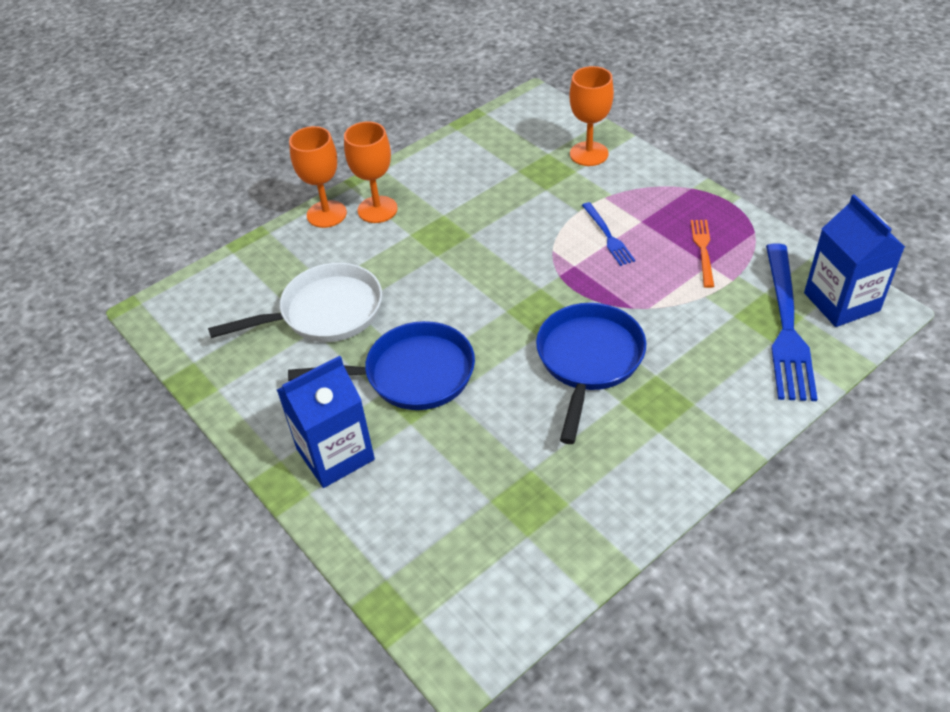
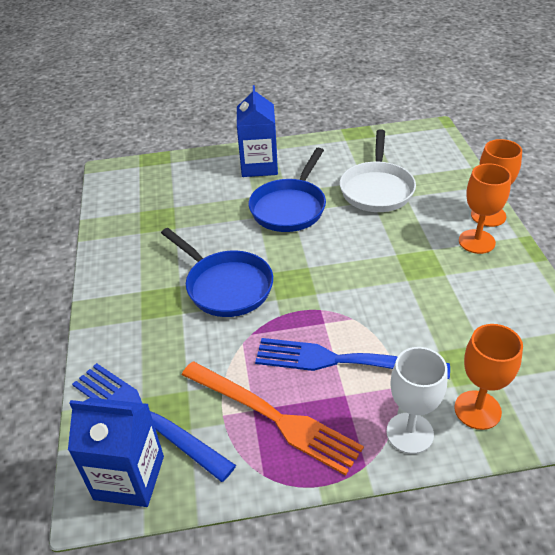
camera: 120 degrees right, 5 degrees down
(608, 236) = (343, 361): blue fork -> blue fork, size x1.98
(642, 177) = (409, 433): none -> white goblet
(703, 250) = (273, 417): orange fork -> orange fork, size x1.98

